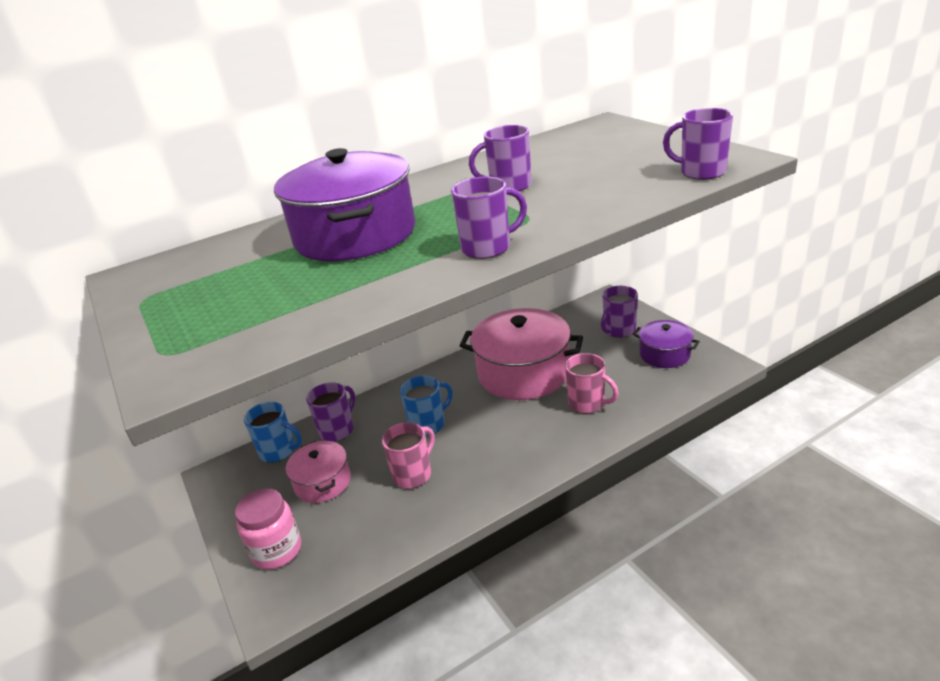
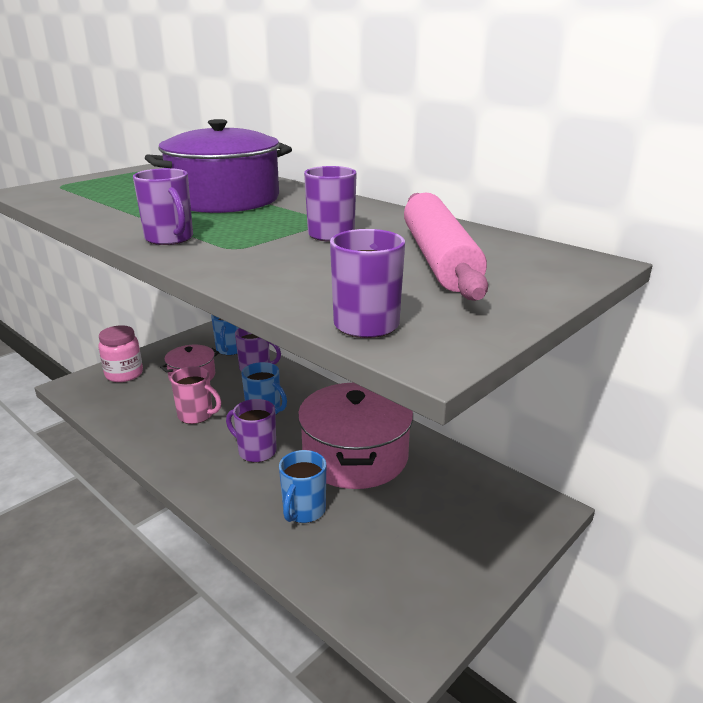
camera: 70 degrees right, 5 degrees down
(584, 155) = (439, 258): none -> pink rolling pin
(587, 403) = (303, 511): pink mug -> blue mug
(619, 330) = (468, 526): purple mug -> purple mug (256, 451)
(664, 354) = (422, 576): purple pot -> none

